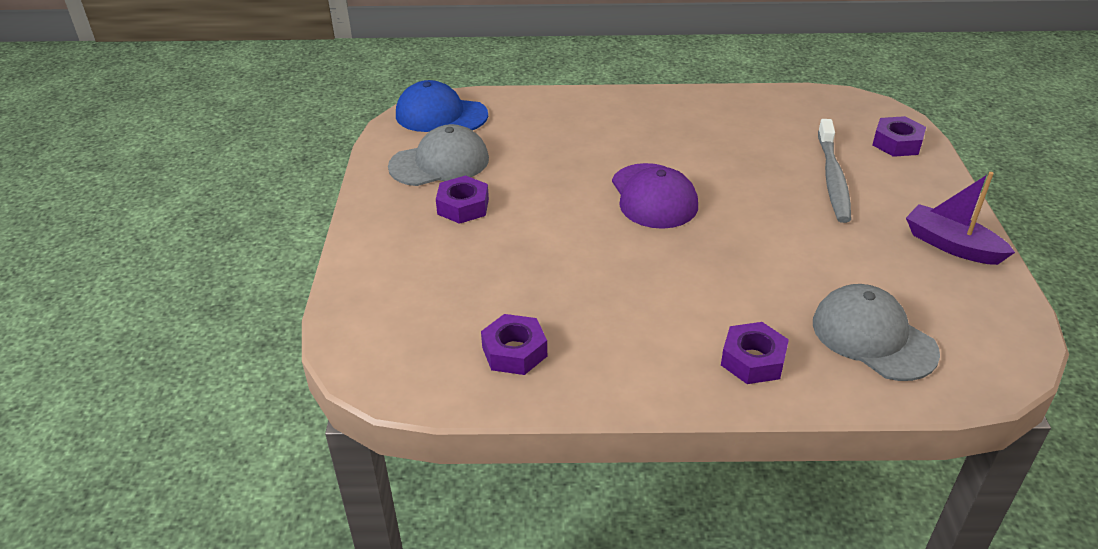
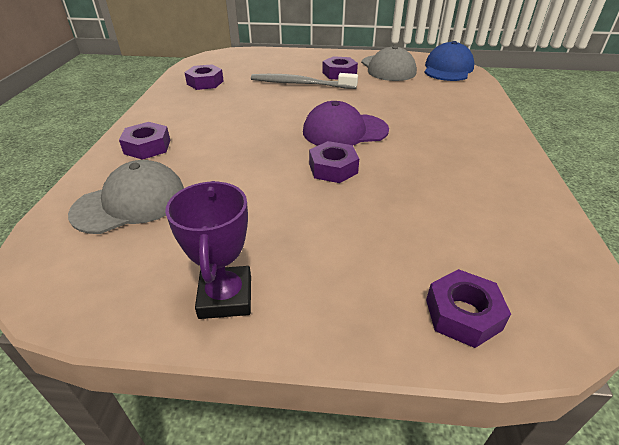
camera: 95 degrees right, 0 degrees up
(741, 201) = (333, 168): none -> purple nut
(832, 178) = (370, 232): grey toothbrush -> grey toothbrush (300, 84)
(951, 245) = (225, 297): purple boat -> purple trophy

